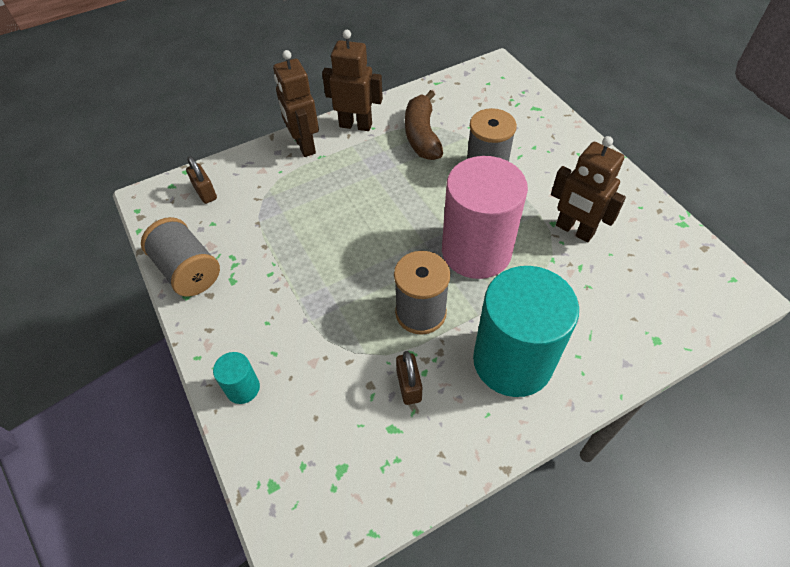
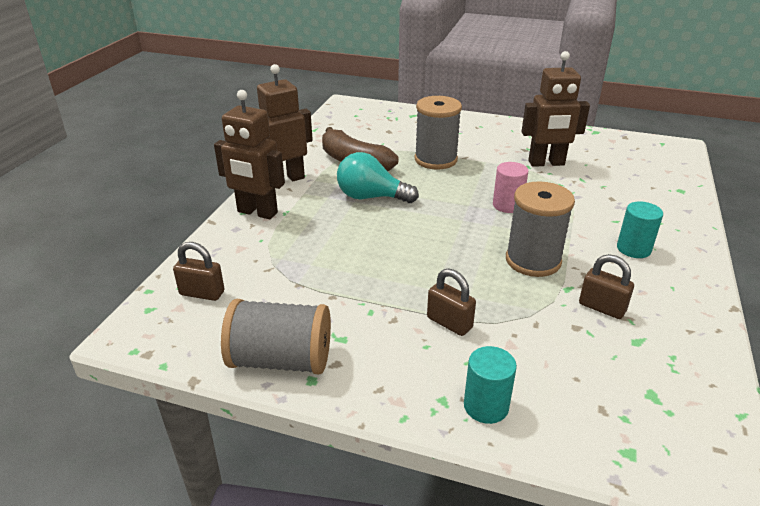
camera: 45 degrees left, 20 degrees down
(300, 317) = (449, 323): none -> brown padlock
(390, 178) = (371, 197): none -> turquoise light bulb
(476, 251) = (507, 205): pink cylinder -> pink cylinder, size x0.42
(512, 361) = (633, 249): turquoise cylinder -> turquoise cylinder, size x0.42

